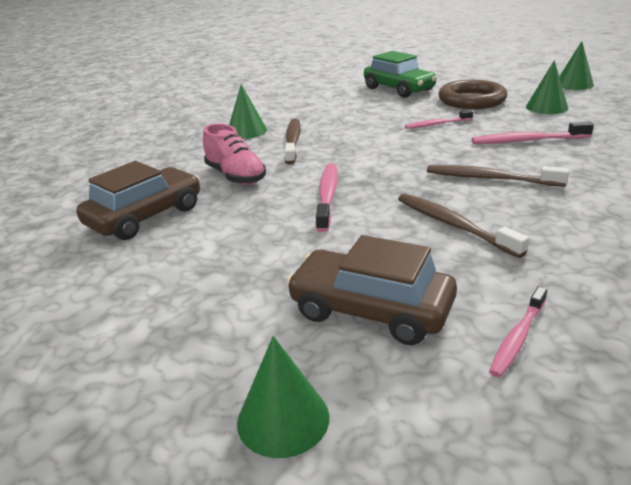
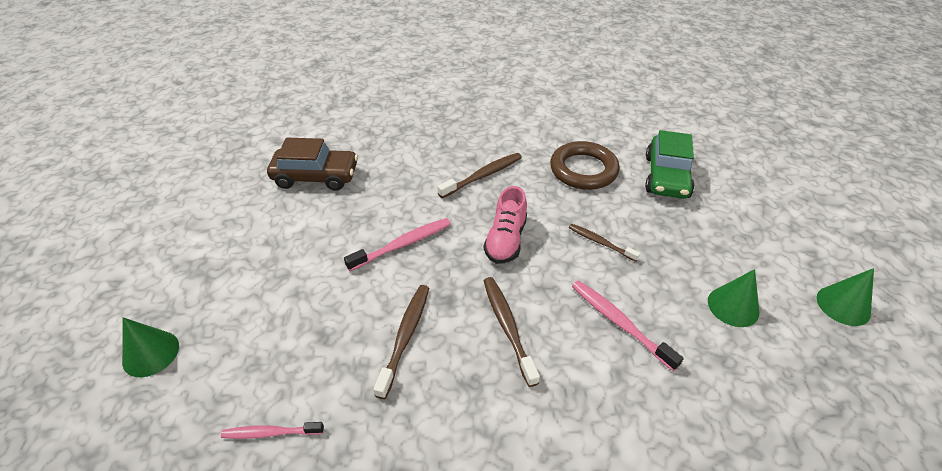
camera: 50 degrees right, 15 degrees up
(235, 176) = (399, 181): pink shoe -> pink shoe (506, 240)
(247, 131) = (480, 141): green cone -> none
(371, 310) = (266, 342): brown car -> none
(437, 124) = (600, 242): pink toothbrush -> brown toothbrush
(471, 100) = (691, 240): brown ring -> brown ring (583, 170)

